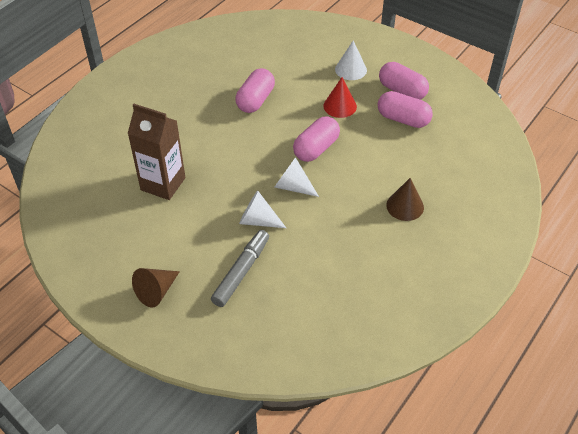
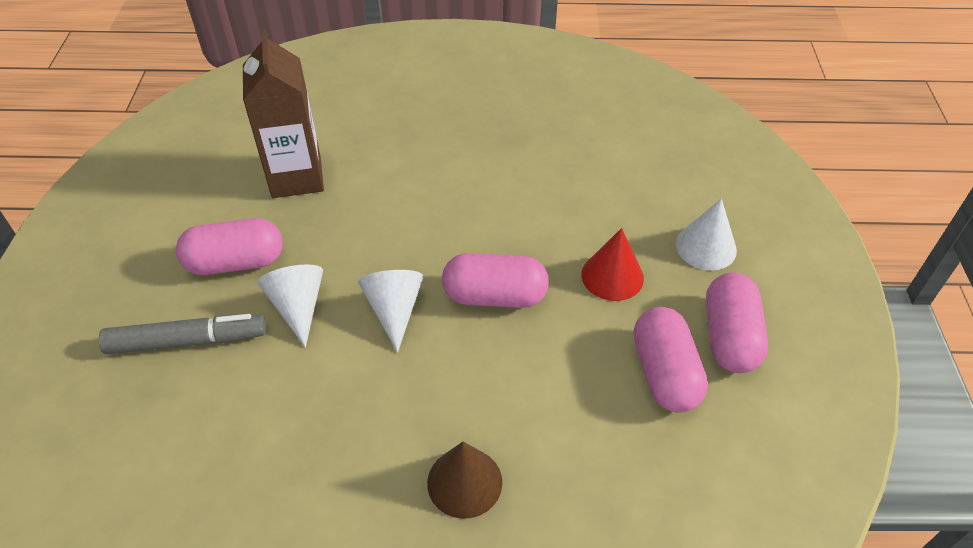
camera: 55 degrees right, 0 degrees up
(156, 291) = (104, 272): brown cone -> none
(255, 100) = (530, 180): pink capsule -> pink capsule (236, 262)

